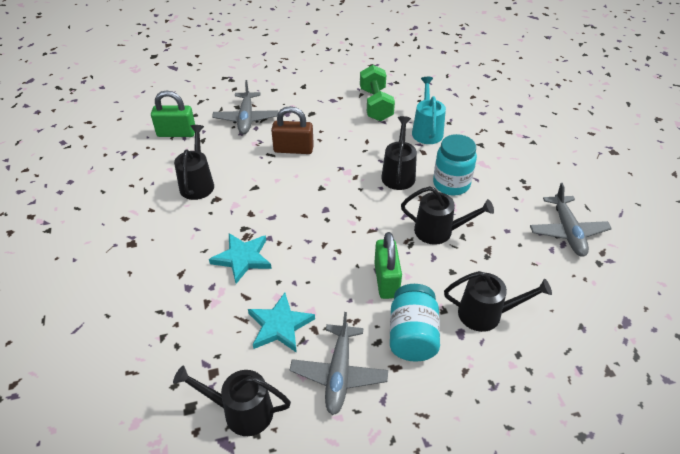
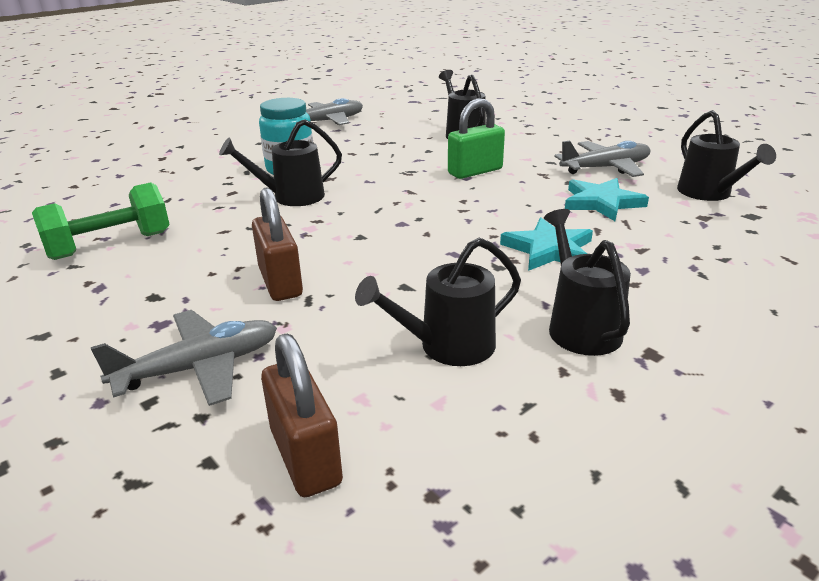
camera: 115 degrees left, 15 degrees down
(176, 133) = (305, 456): green padlock -> brown padlock
(412, 335) = (523, 152): turquoise jar -> none
(426, 130) = (177, 198): turquoise watering can -> none
(439, 231) = (377, 162): black watering can -> black watering can (580, 326)

